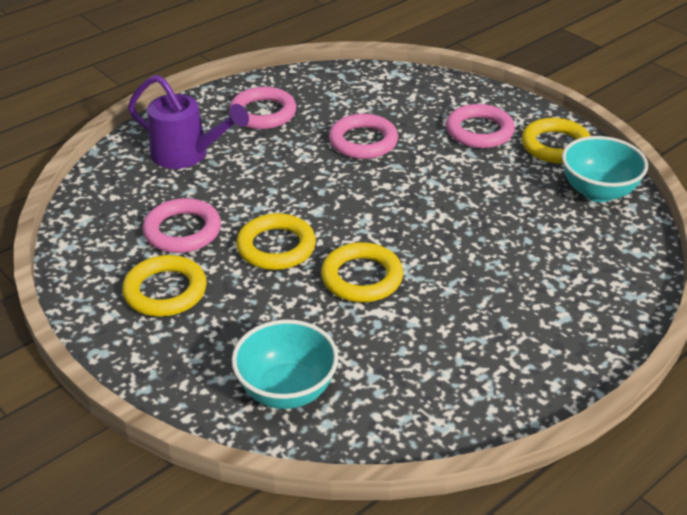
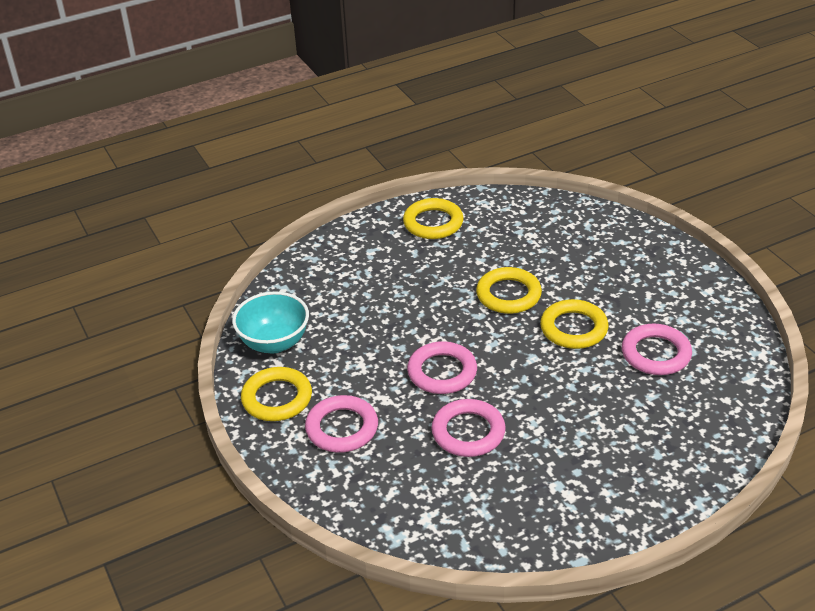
camera: 165 degrees left, 0 degrees up
(165, 291) = (666, 303): yellow ring -> yellow ring (433, 223)
(186, 154) = (657, 441): purple watering can -> none
(263, 113) = (571, 491): pink ring -> pink ring (442, 372)
(287, 390) = (577, 230): turquoise bowl -> none

